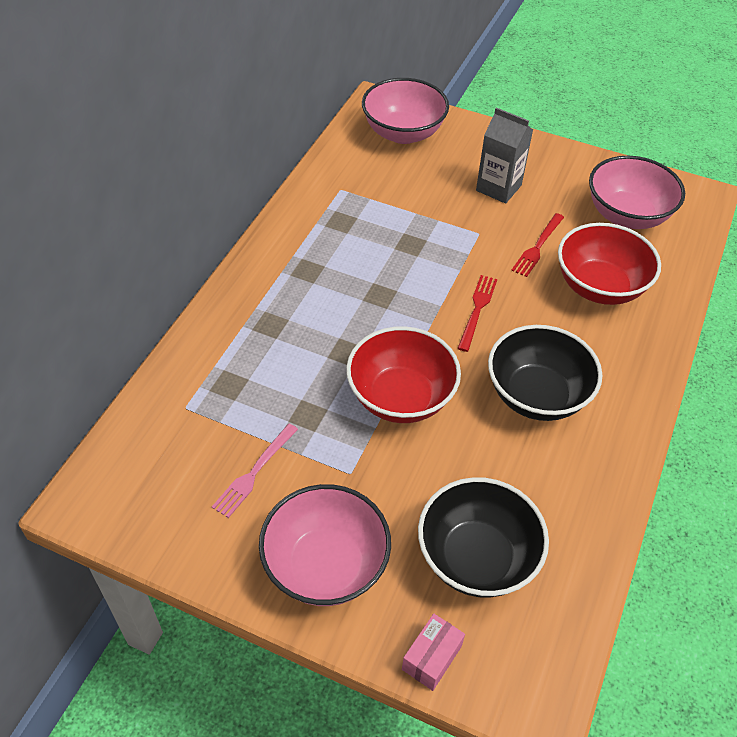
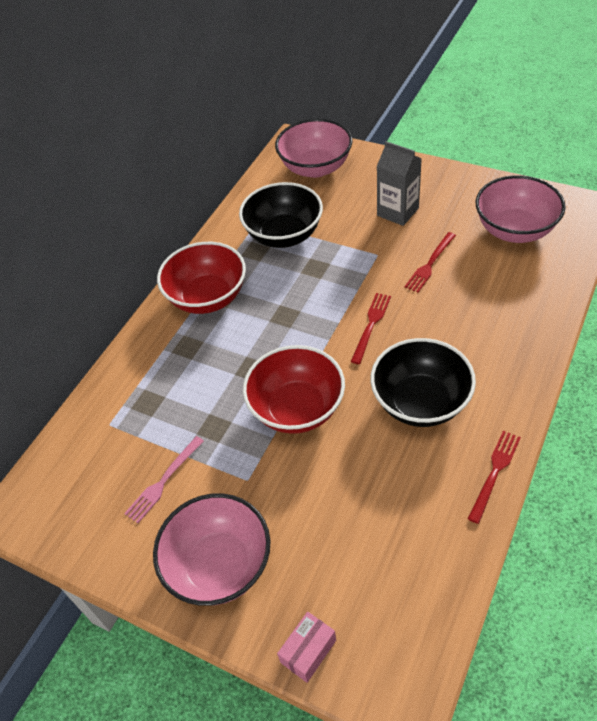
camera: 10 degrees right, 0 degrees up
(476, 558) = (355, 556): black bowl -> black bowl (284, 235)
(599, 287) = (485, 298): red bowl -> red bowl (208, 297)
(621, 472) = (495, 472): none -> red fork

